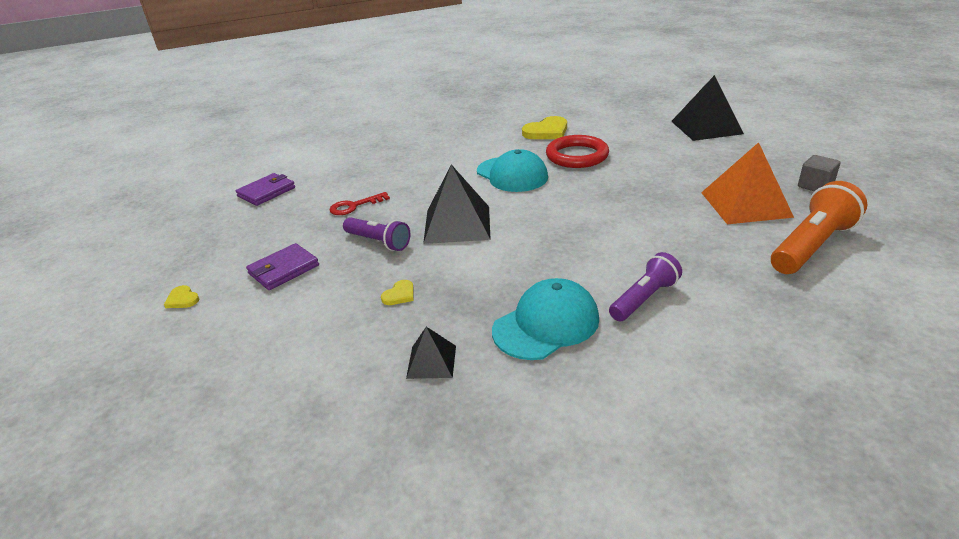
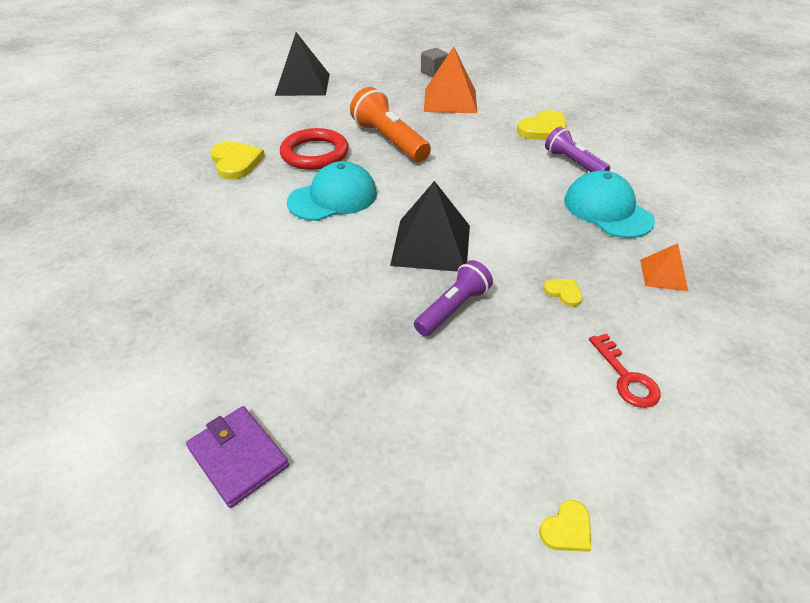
camera: 85 degrees left, 10 degrees up
(284, 269) = (501, 402): purple wallet -> none
(354, 206) = (349, 333): red key -> red key (626, 377)
(431, 361) = (663, 275): black pyramid -> orange pyramid
(721, 274) = (543, 129): none -> yellow heart
(811, 246) = (514, 94): orange flashlight -> orange flashlight (389, 141)

